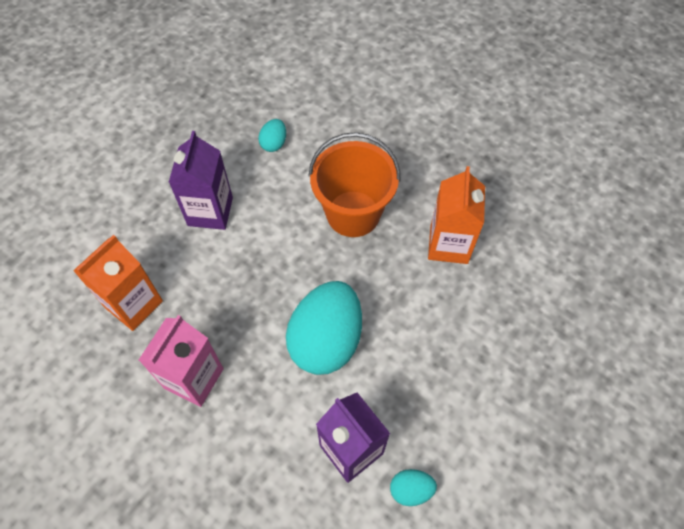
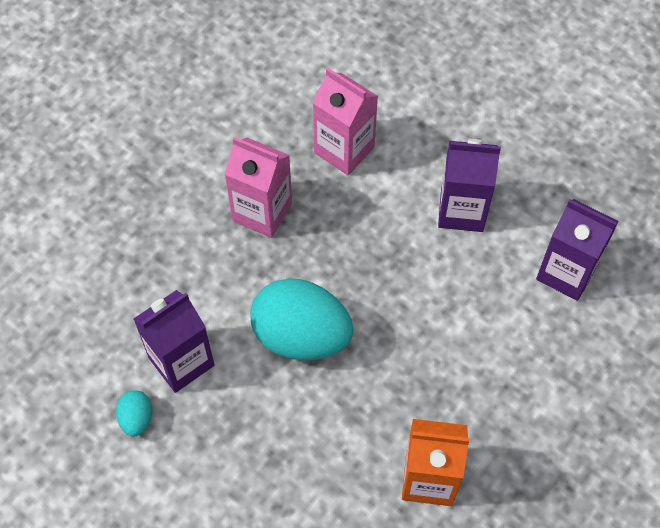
camera: 90 degrees right, 0 degrees up
(134, 304) = (344, 150): orange carton -> pink carton
(274, 143) = (566, 272): turquoise egg -> purple carton
(353, 214) = (468, 365): orange bucket -> none

